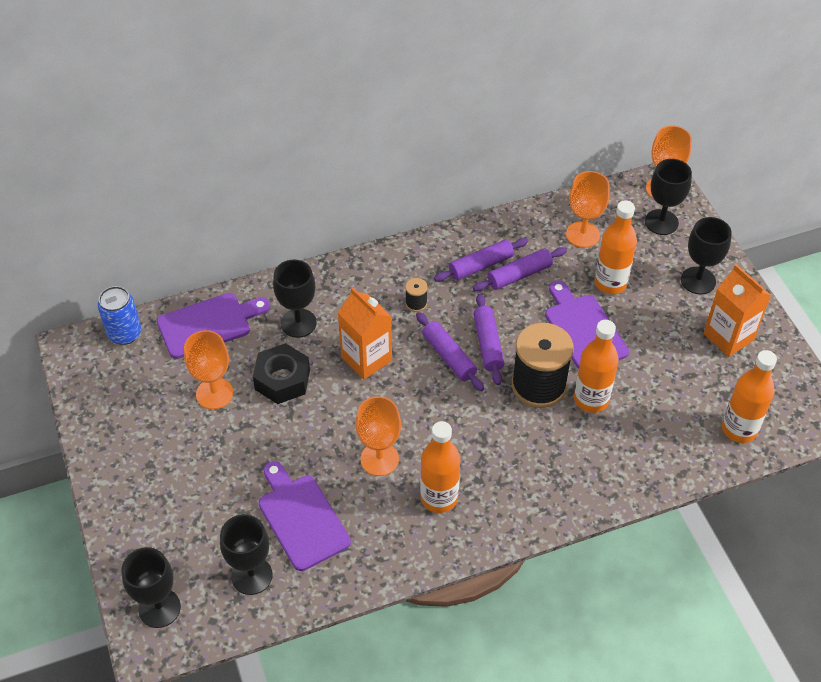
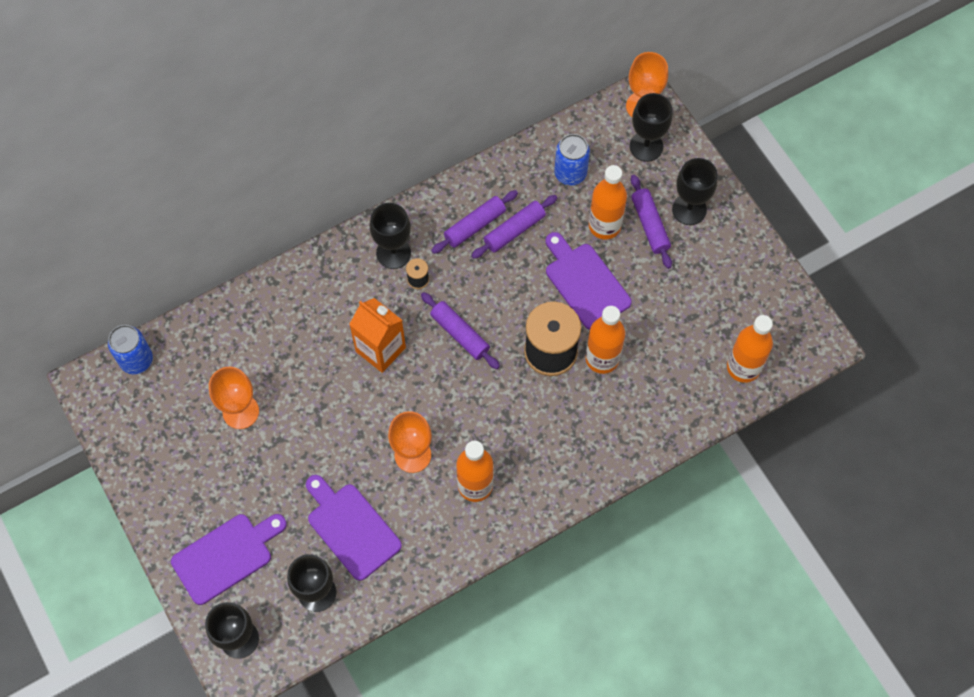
camera: 10 degrees left, 15 degrees up
(208, 324) = (217, 336): purple cutting board -> purple cutting board (226, 556)
(282, 379) = (303, 385): black nut -> none
(298, 323) = (306, 320): black goblet -> black goblet (393, 253)
(488, 344) = (495, 314): purple rolling pin -> purple rolling pin (650, 225)
(582, 234) = (570, 173): orange goblet -> blue can
(728, 337) = (724, 268): orange carton -> none

